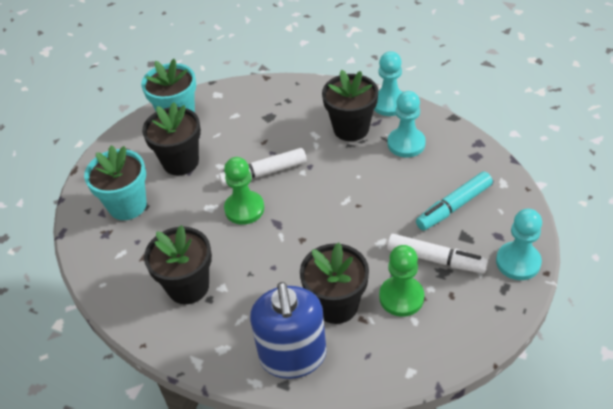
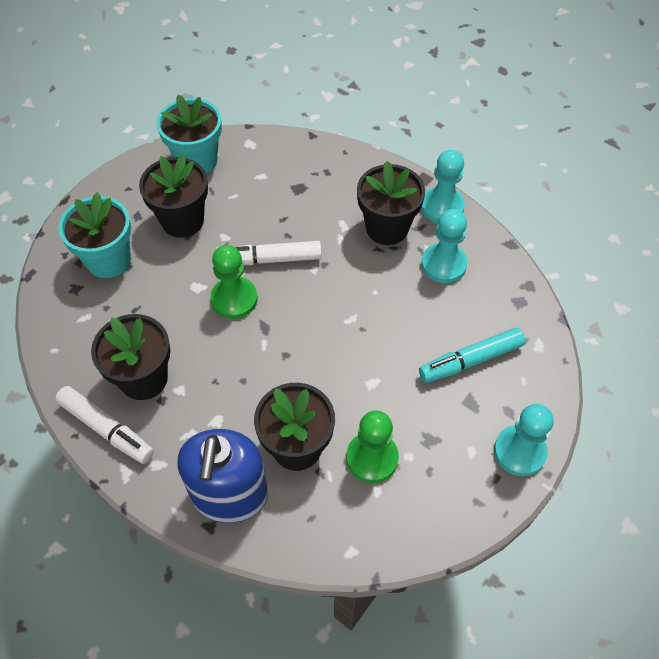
camera: 10 degrees right, 10 degrees up
(436, 259) = (427, 422): white marker -> white marker (106, 429)

